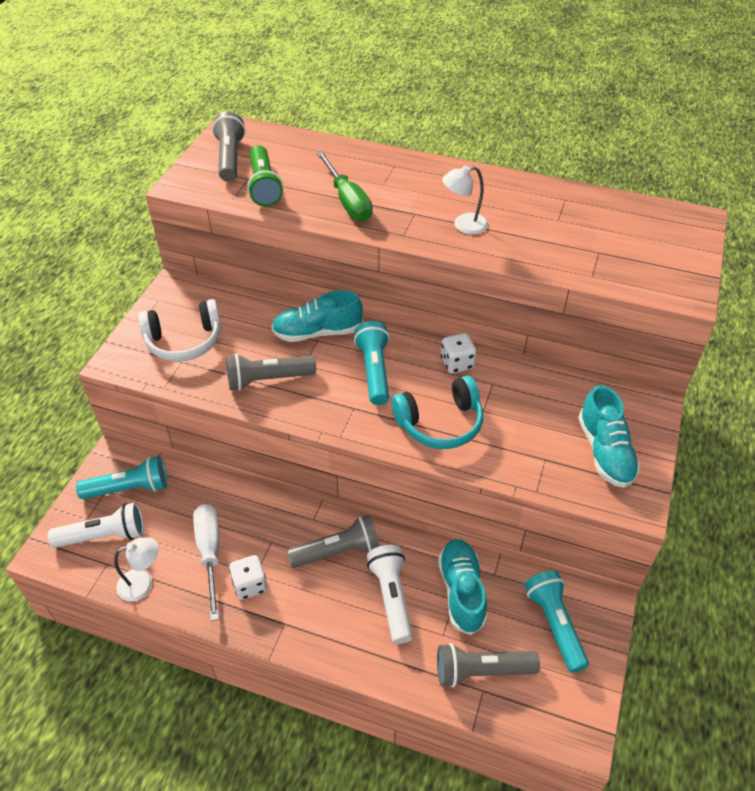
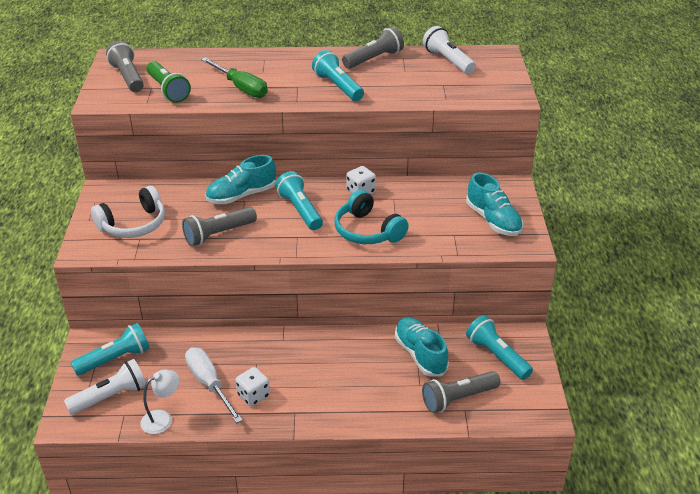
camera: 20 degrees left, 10 degrees down
(337, 551) = (313, 355): grey flashlight -> grey flashlight (374, 59)
(392, 597) = (370, 373): white flashlight -> white flashlight (448, 61)
(440, 423) = (367, 231): turquoise headphones -> turquoise headphones turned 90 degrees clockwise
(463, 225) = (338, 86): white lamp -> turquoise flashlight

